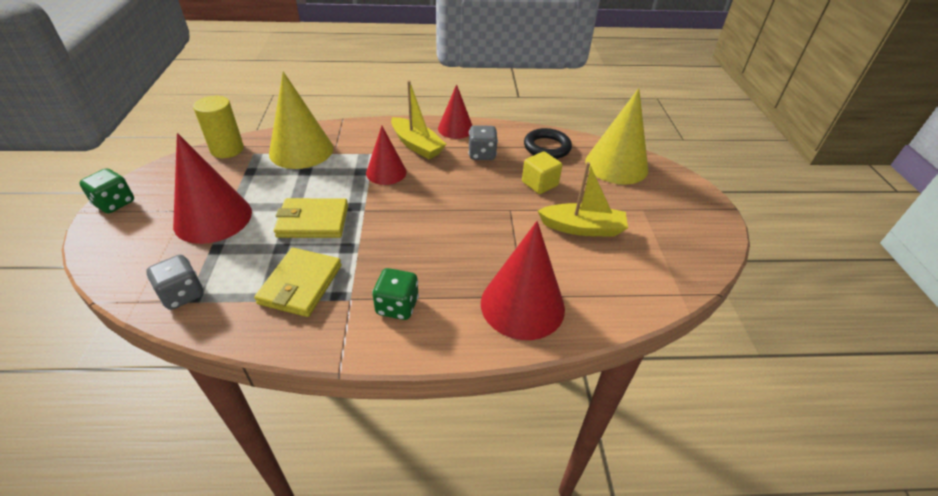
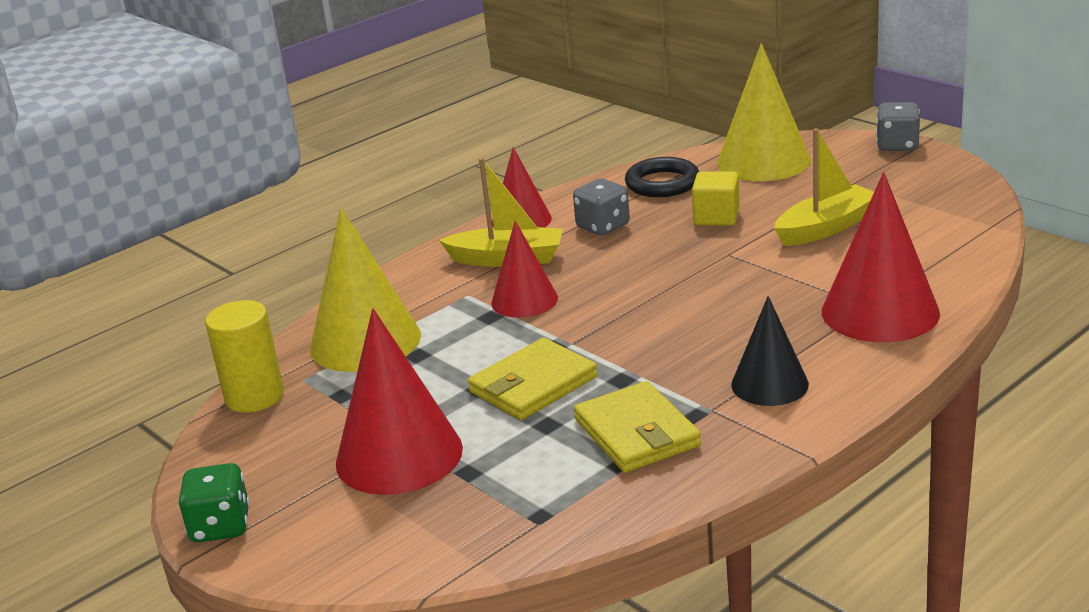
camera: 35 degrees left, 15 degrees down
(182, 294) = (521, 522): grey dice -> grey dice (897, 146)
(397, 306) = (769, 384): green dice -> black cone

